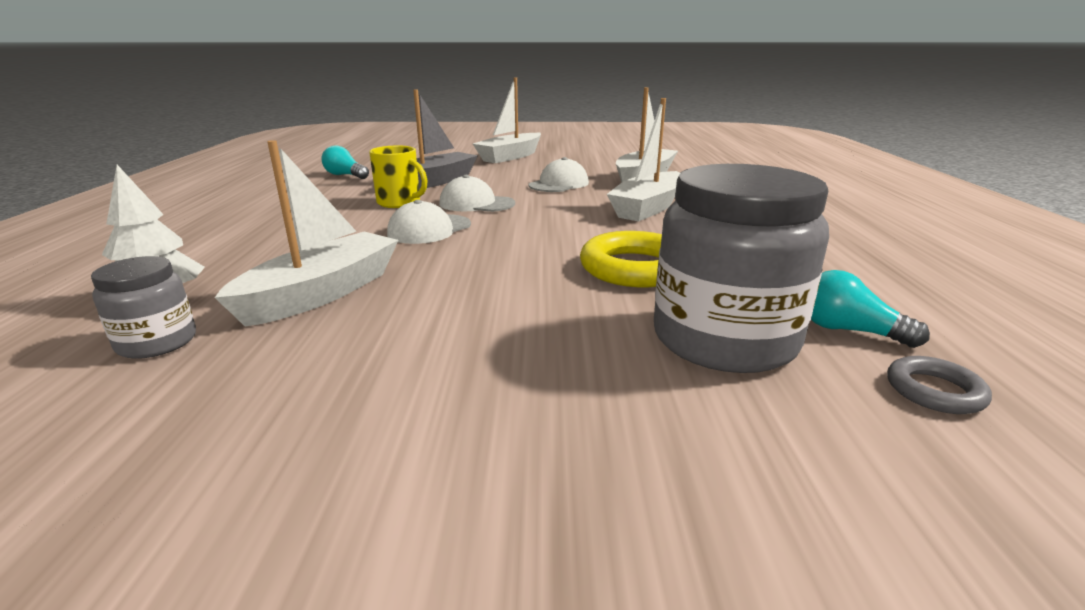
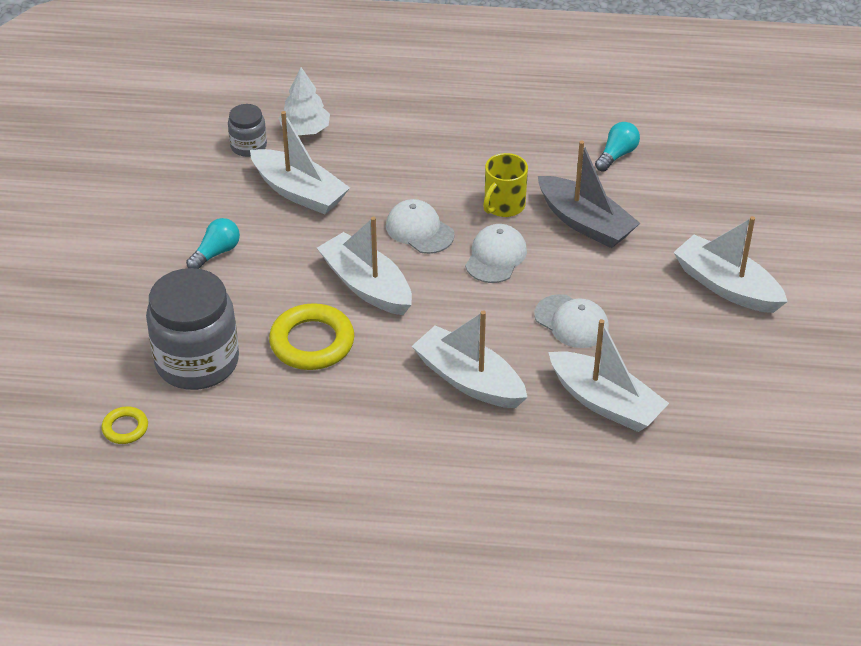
camera: 95 degrees right, 20 degrees up
(525, 247) = (366, 285): none -> white boat
(848, 330) = (193, 422): turquoise light bulb -> turquoise light bulb (216, 253)
(934, 391) = (125, 428): grey ring -> yellow ring

